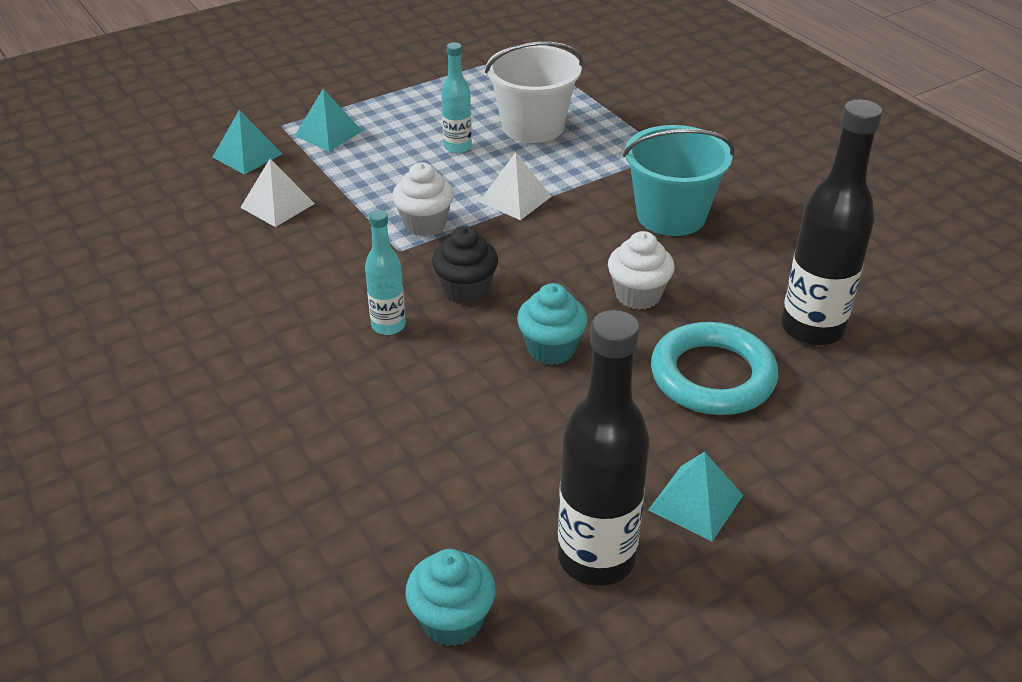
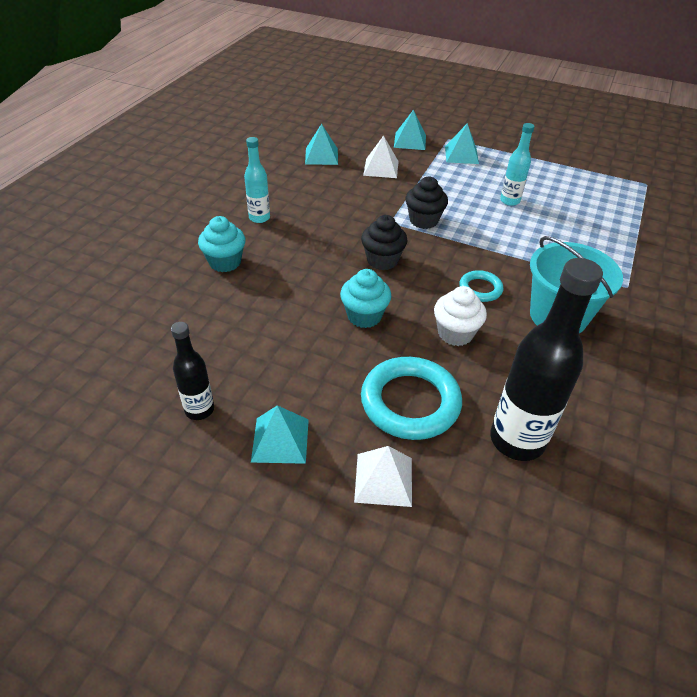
camera: 55 degrees right, 5 degrees up
(184, 241) = (321, 156): none -> turquoise pyramid
(388, 326) = (323, 246): turquoise bottle -> turquoise bottle (259, 218)
(424, 224) = (423, 220): white cupcake -> black cupcake
(452, 621) = (116, 368): turquoise cupcake -> turquoise cupcake (225, 262)
(515, 199) = (489, 243): white pyramid -> white pyramid (383, 479)
(533, 126) = (571, 219): white bucket -> none
(584, 243) = (480, 289): none -> turquoise ring
(596, 558) = (199, 410): black bottle -> black bottle, size x0.54

